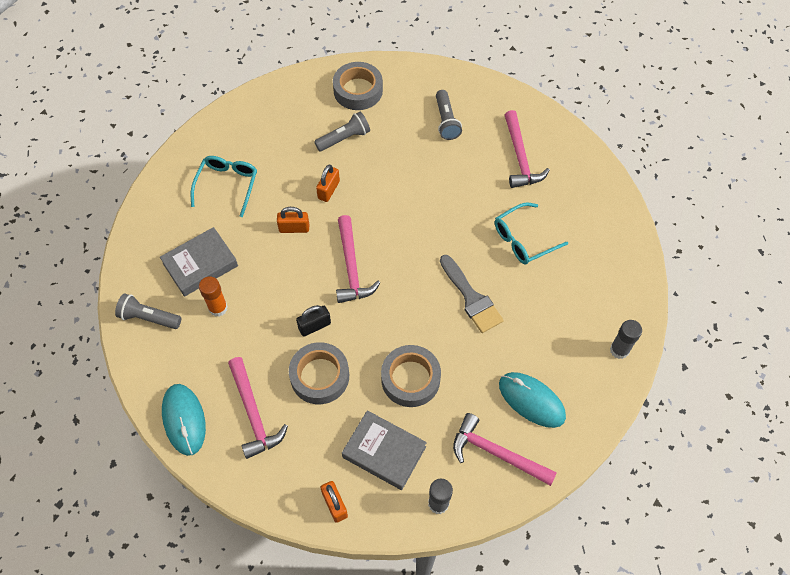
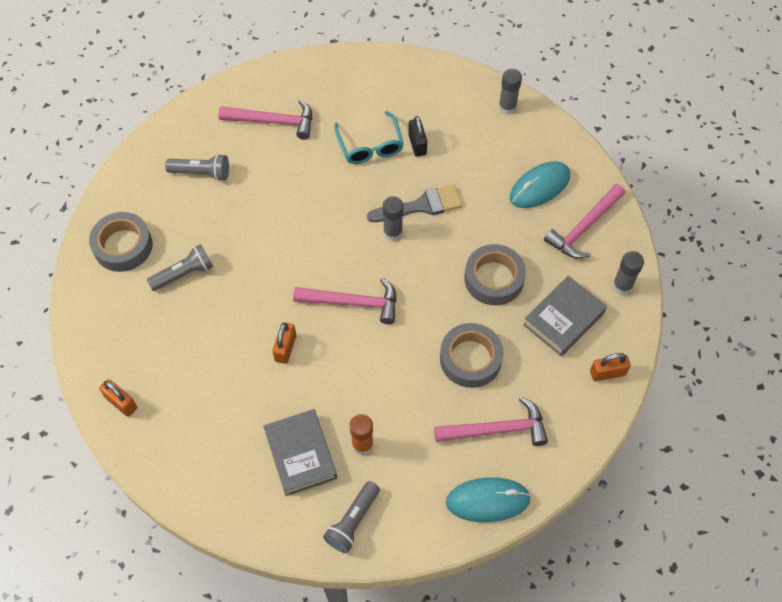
camera: 75 degrees left, 0 degrees up
(227, 185) = (201, 408): turquoise glasses -> none
(314, 326) = (412, 352): black padlock -> black padlock (417, 144)
(328, 190) = (248, 304): orange padlock -> orange padlock (121, 403)
(344, 138) = (184, 274): grey flashlight -> grey flashlight turned 75 degrees clockwise
(434, 281) = (393, 232): none -> grey glue stick

